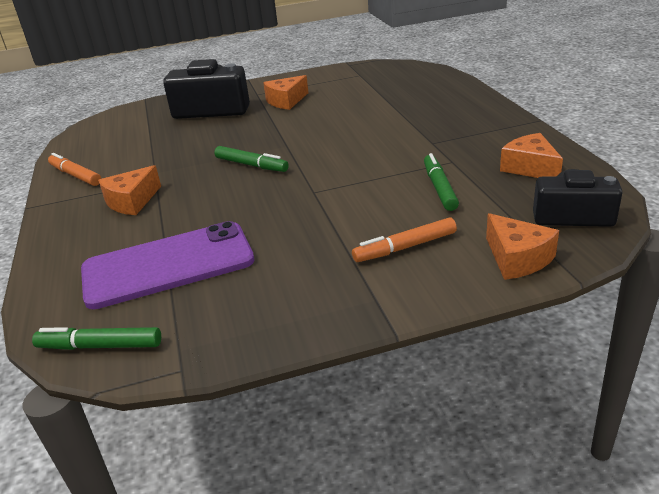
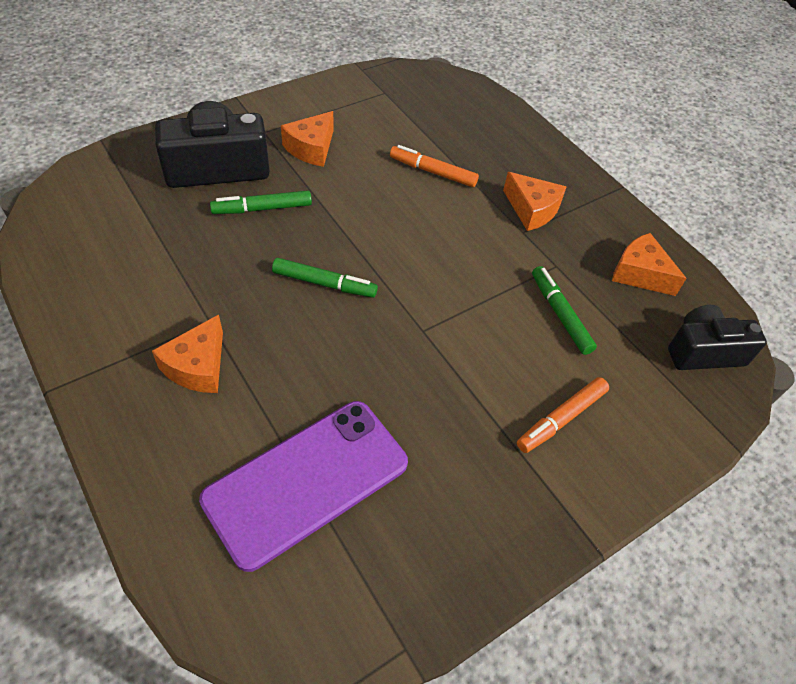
camera: 25 degrees left, 20 degrees up
(75, 175) = (85, 318): orange marker -> orange marker (433, 172)
(100, 346) = (292, 631): green marker -> green marker (262, 208)
(517, 258) = (675, 424): orange cheese -> orange cheese (532, 210)

